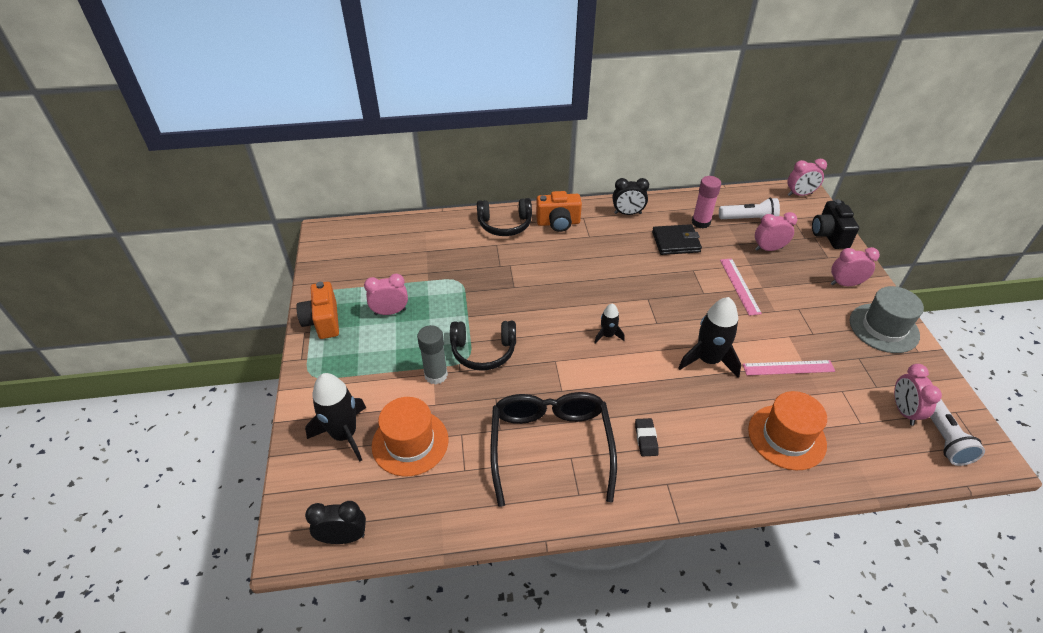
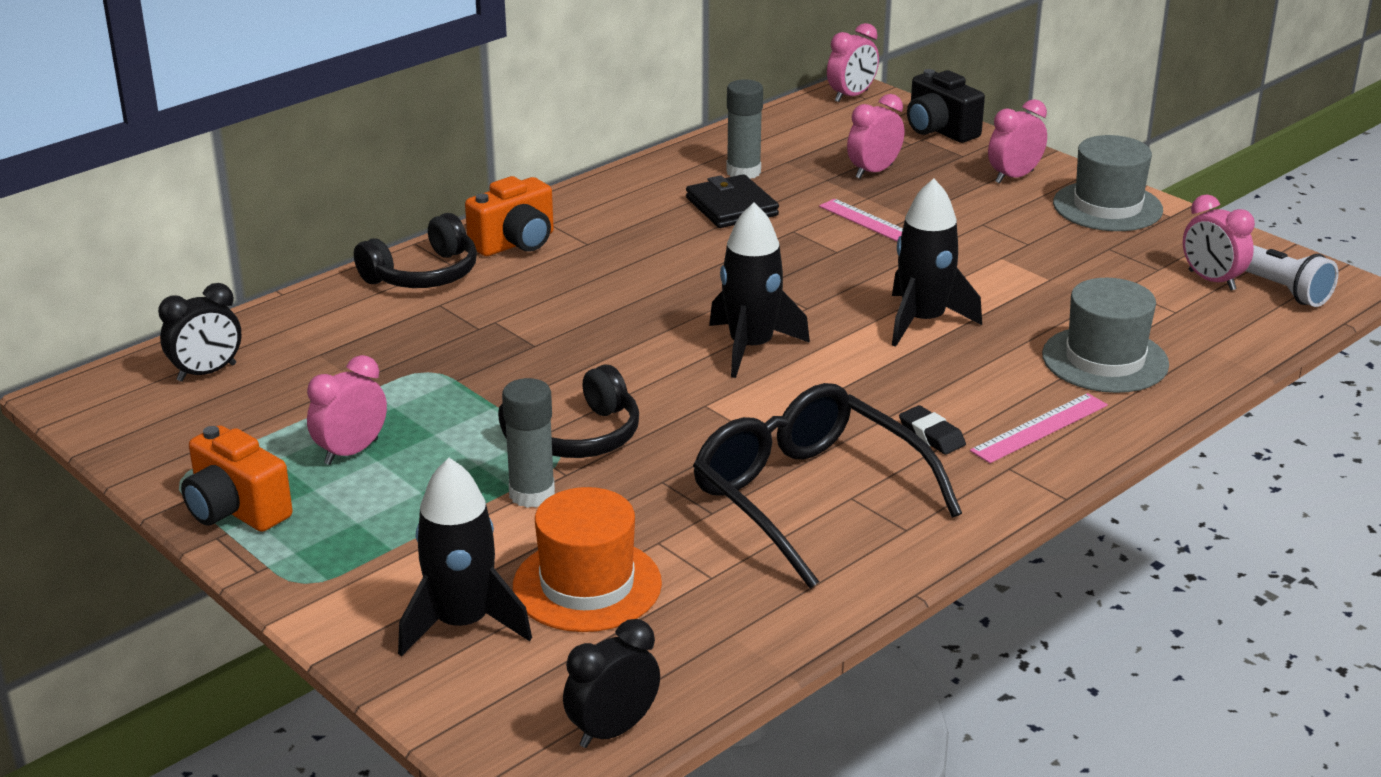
camera: 35 degrees left, 15 degrees down
(607, 335) = (750, 347): black rocket -> black rocket, size x1.88
(627, 213) = (617, 196): black clock -> black clock (207, 373)
(676, 242) = (732, 207): black wallet -> black wallet turned 75 degrees counterclockwise
(701, 222) = (743, 172): pink glue stick -> grey glue stick
(749, 219) = (810, 147): white flashlight -> none
(786, 437) = (1105, 360): orange hat -> grey hat
(788, 367) = (1034, 290): pink ruler -> pink ruler (1039, 428)

